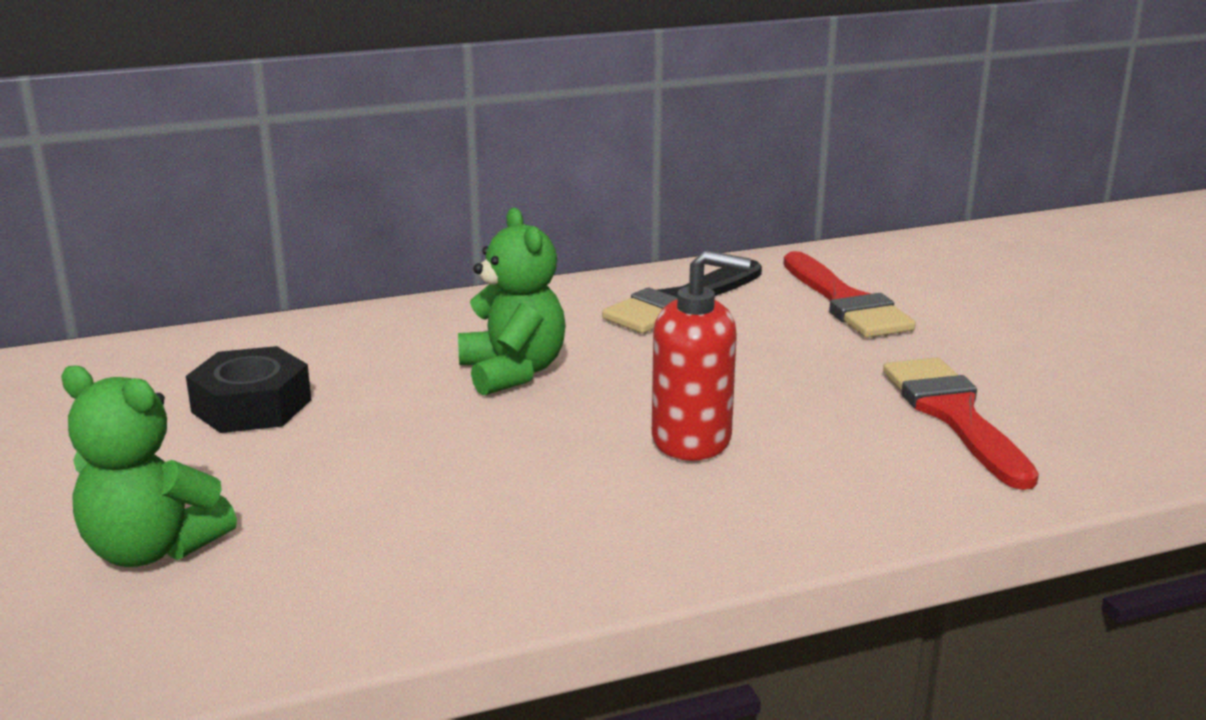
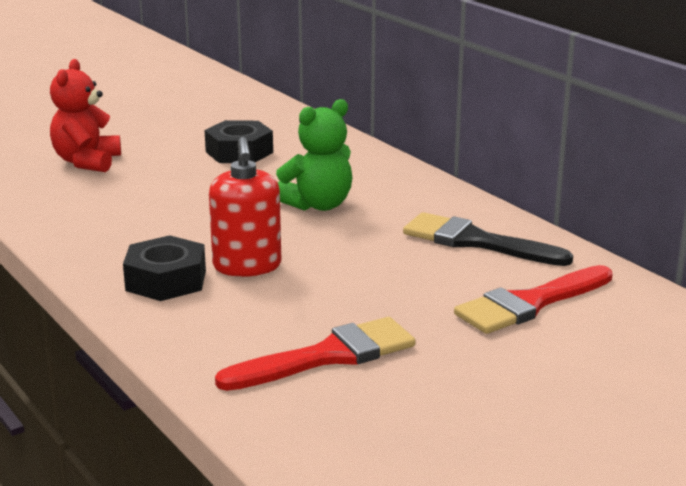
camera: 75 degrees right, 0 degrees up
(152, 549) = (87, 162): green teddy bear -> red teddy bear
(715, 502) = (166, 280): none -> black nut

